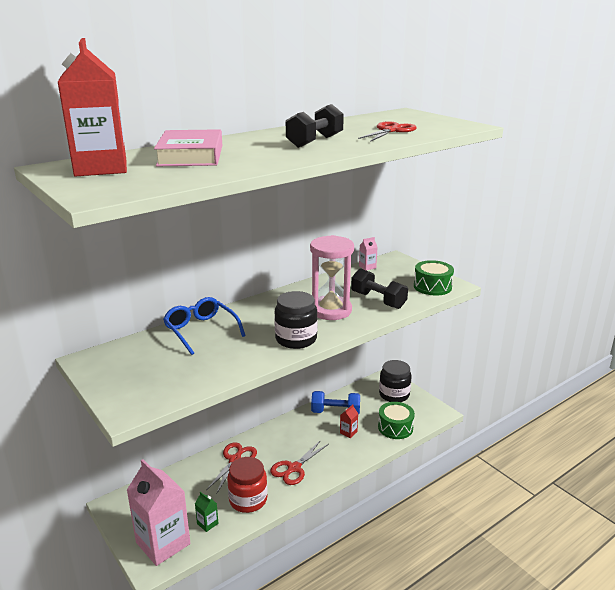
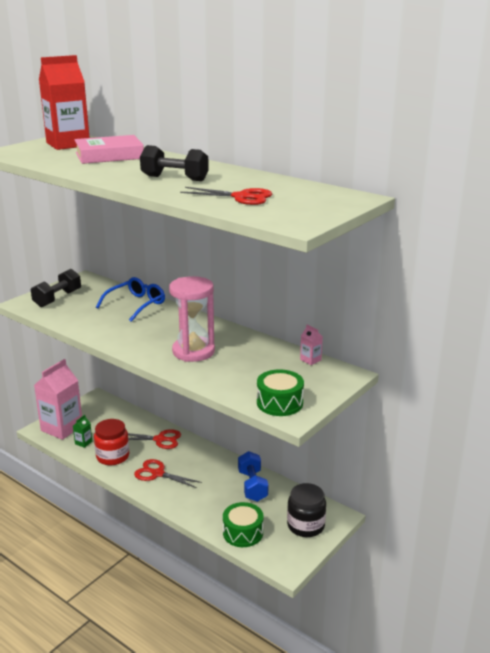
camera: 75 degrees right, 0 degrees up
(296, 339) = (132, 343): black jar -> none
(348, 432) = (221, 499): red carton -> none
(378, 300) = (227, 373): black dumbbell -> black dumbbell (57, 299)

